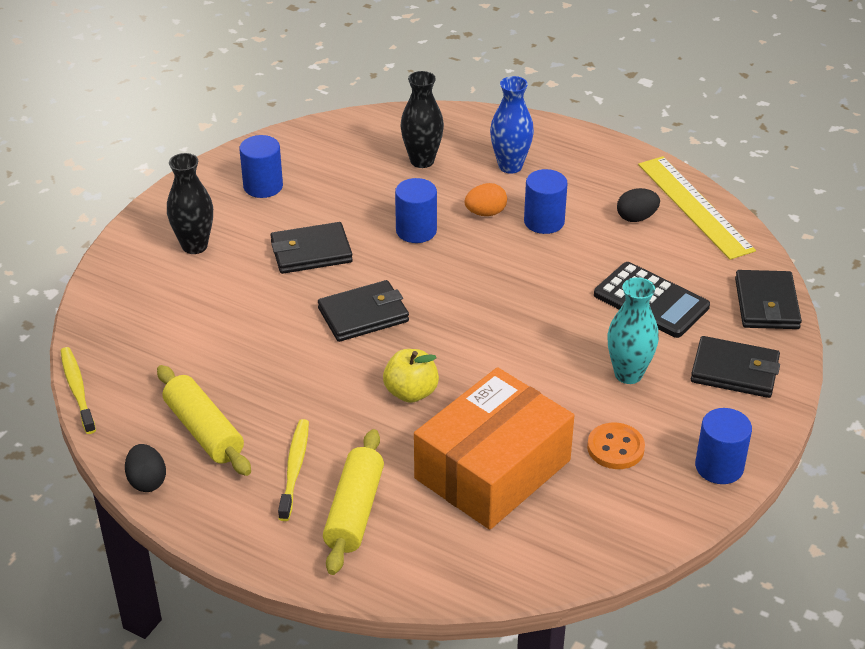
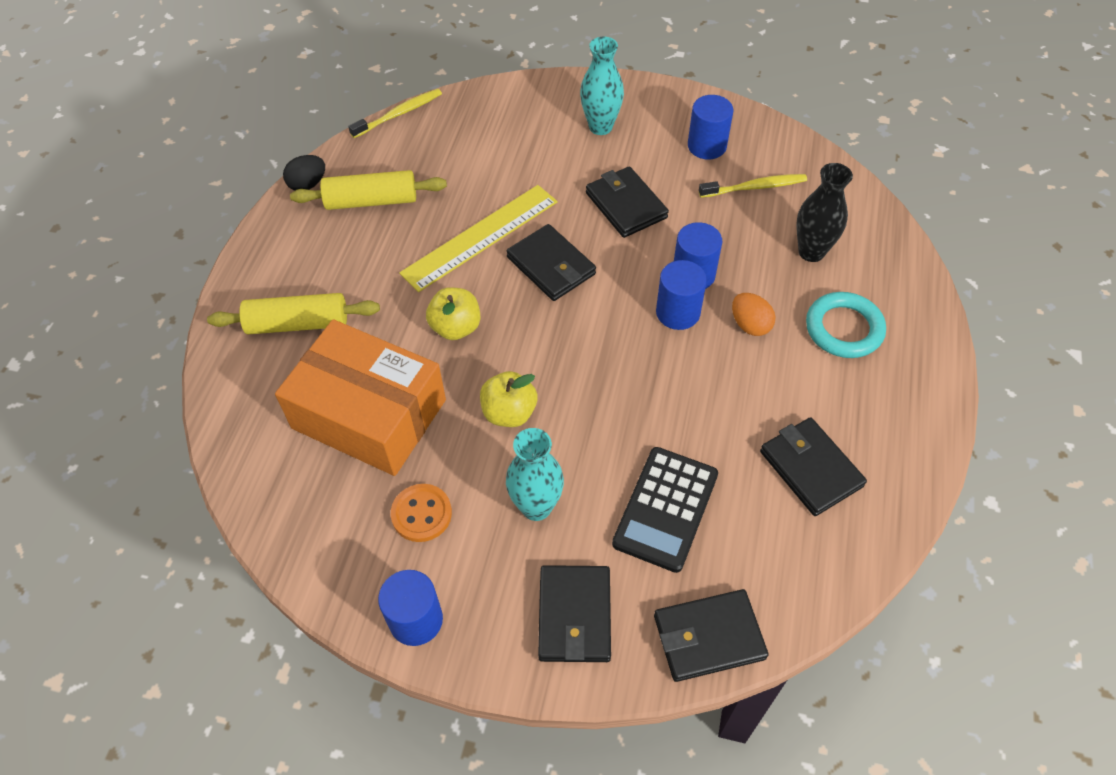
camera: 75 degrees right, 15 degrees up
(194, 246) = (600, 127): black vase -> turquoise vase
(204, 431) = (371, 201): yellow rolling pin -> yellow rolling pin turned 45 degrees clockwise
(294, 469) = (340, 270): yellow toothbrush -> yellow toothbrush (754, 187)
(510, 166) = (844, 329): blue vase -> turquoise ring
(525, 373) = (509, 412): none -> yellow apple
(544, 221) = (760, 380): blue cylinder -> blue cylinder (678, 312)
(636, 218) = (811, 469): black egg -> black wallet
(695, 206) = (864, 528): yellow ruler -> yellow ruler (480, 237)

